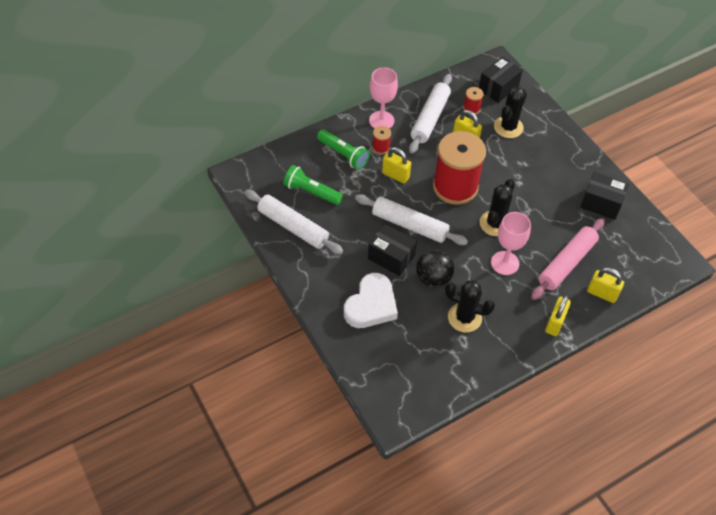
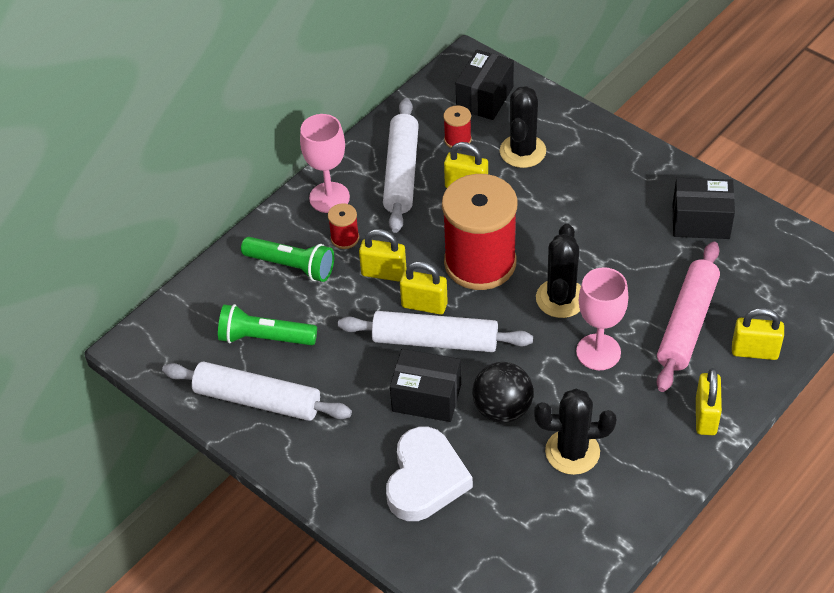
camera: 15 degrees left, 5 degrees down
(412, 202) = (424, 305): none -> yellow padlock

